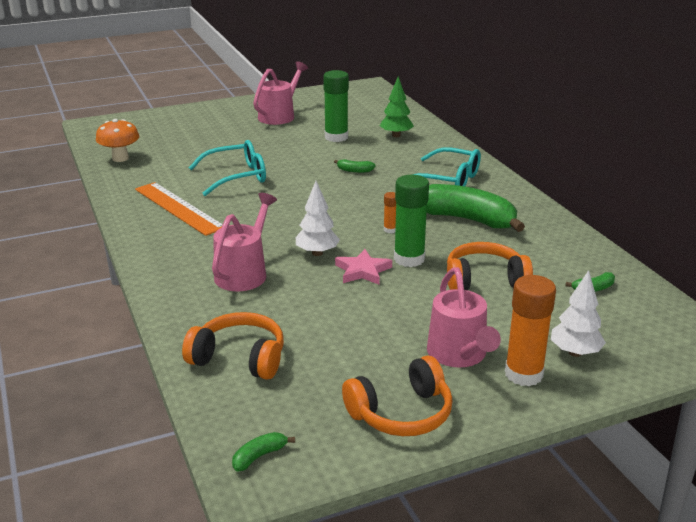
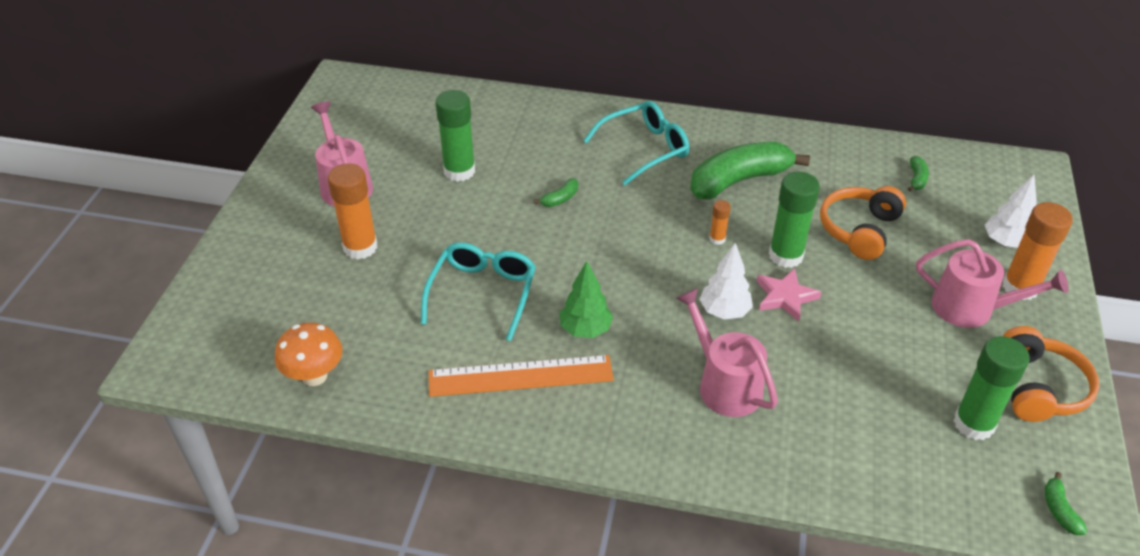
camera: 55 degrees left, 15 degrees up
(233, 136) = (360, 247): none -> orange glue stick
(239, 358) = (891, 458): orange headphones -> none
(317, 388) = (974, 424): none -> green glue stick
(396, 135) = (503, 129): green tree -> green tree (585, 330)

